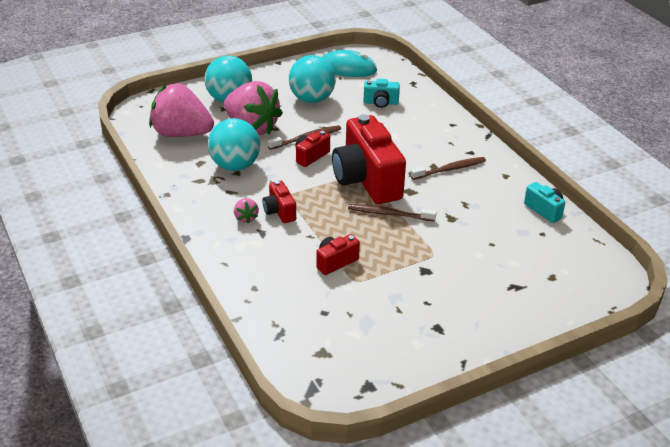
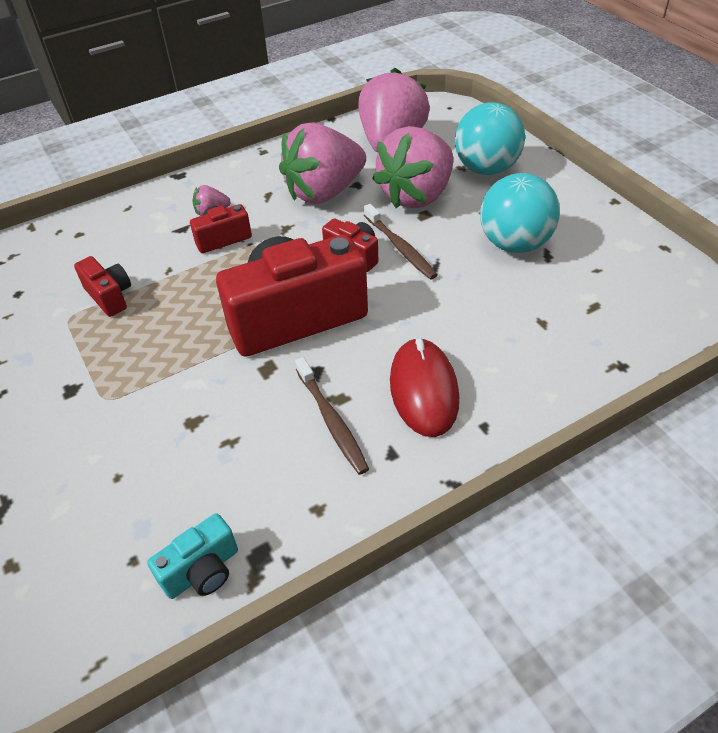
camera: 90 degrees right, 10 degrees up
(235, 166) = (324, 192): turquoise ball -> pink strawberry
(347, 68) = (633, 276): turquoise mouse -> none
(381, 103) = (530, 323): turquoise camera -> none
(389, 214) = (209, 345): brown toothbrush -> none
(428, 139) = (423, 390): none -> red mouse

